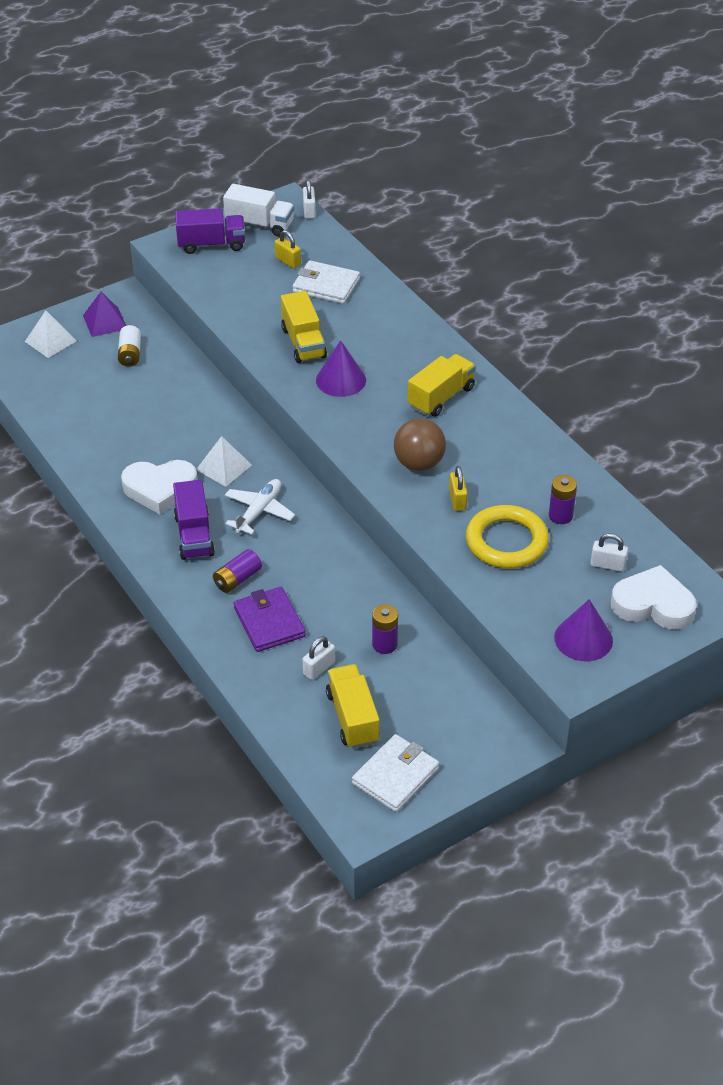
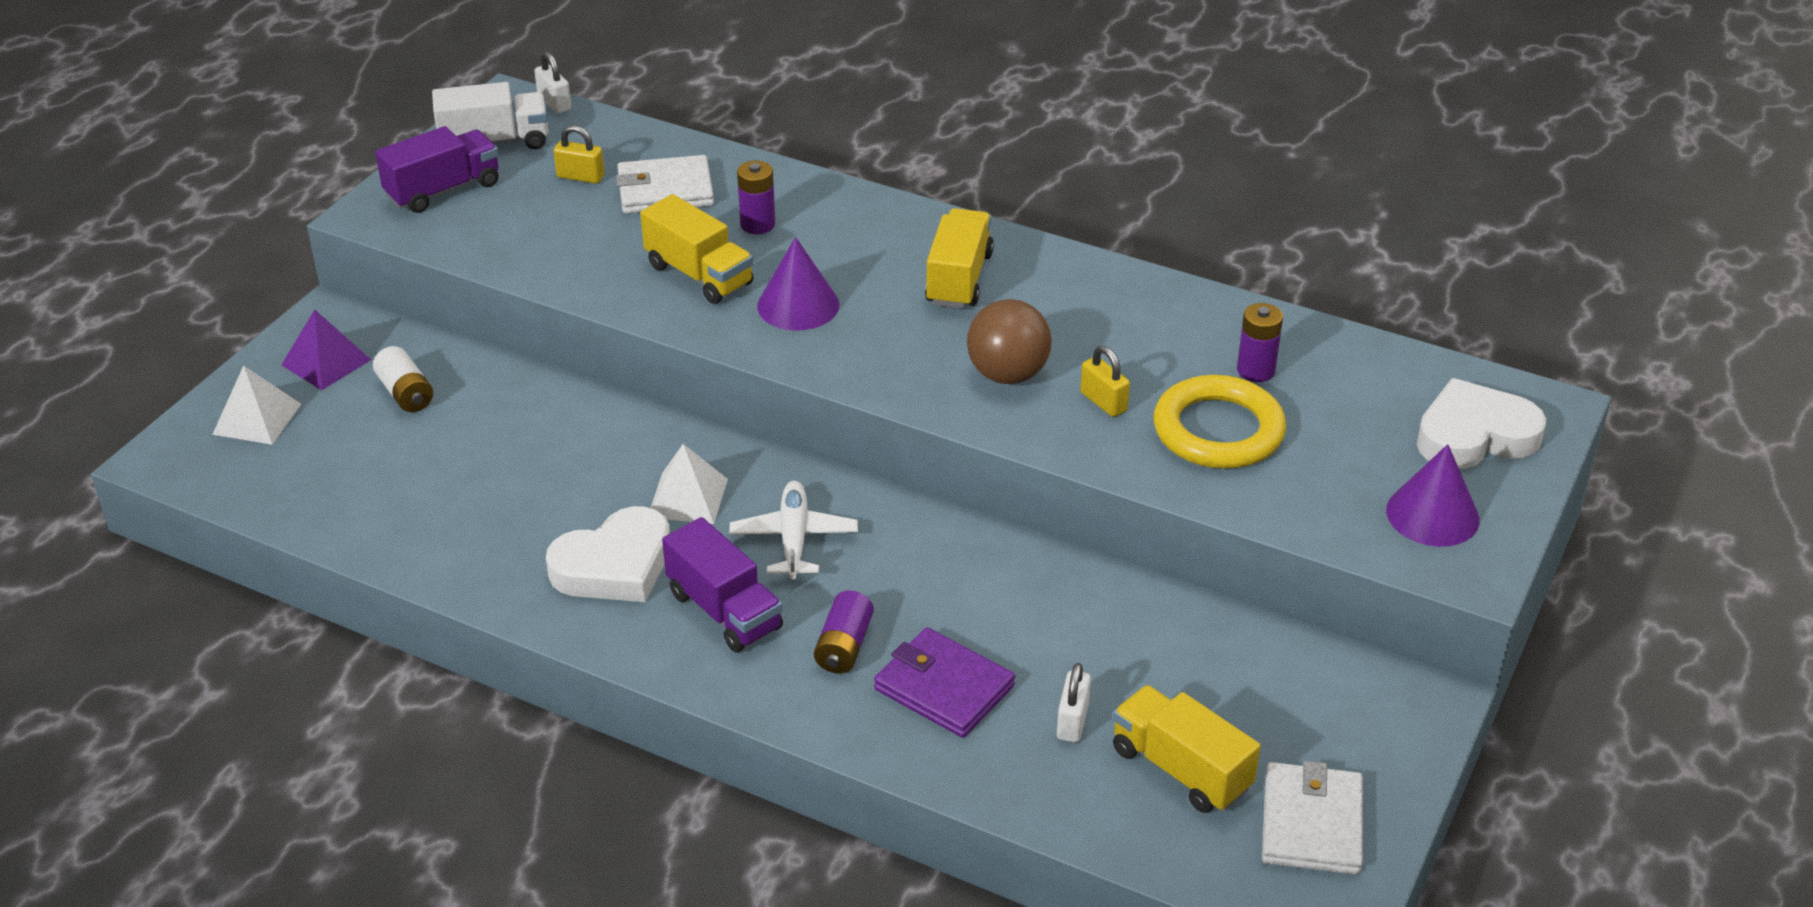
camera: 30 degrees left, 5 degrees down
(384, 644) = (1134, 648): purple battery -> purple battery (757, 224)
(607, 565) = (1373, 409): white padlock -> none

